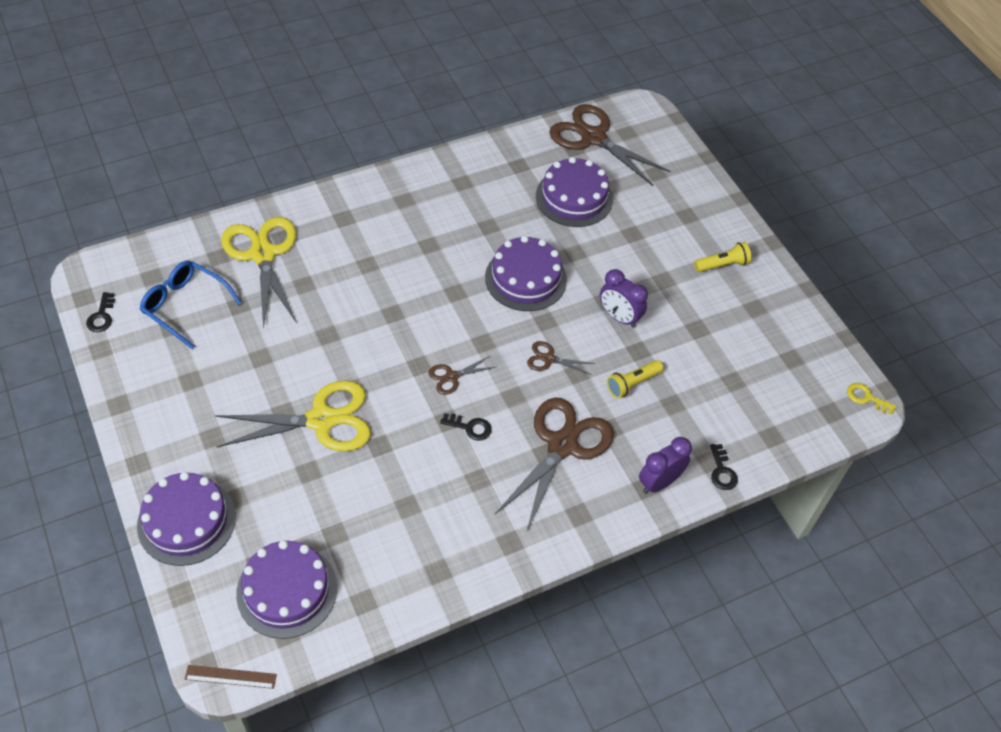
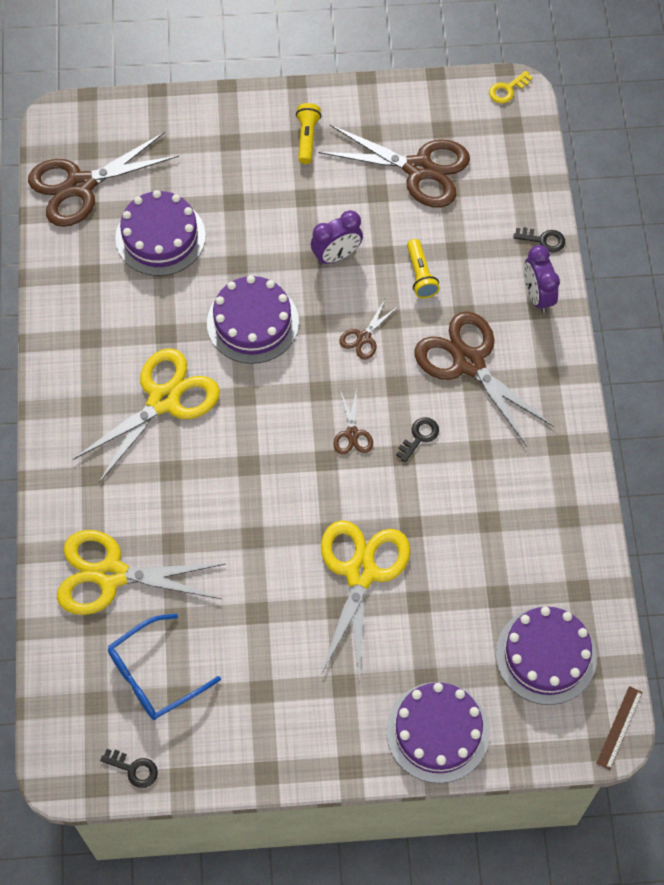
camera: 65 degrees left, 10 degrees up
(428, 242) = (163, 400): none -> yellow scissors
(740, 352) = (418, 169): none -> brown scissors

